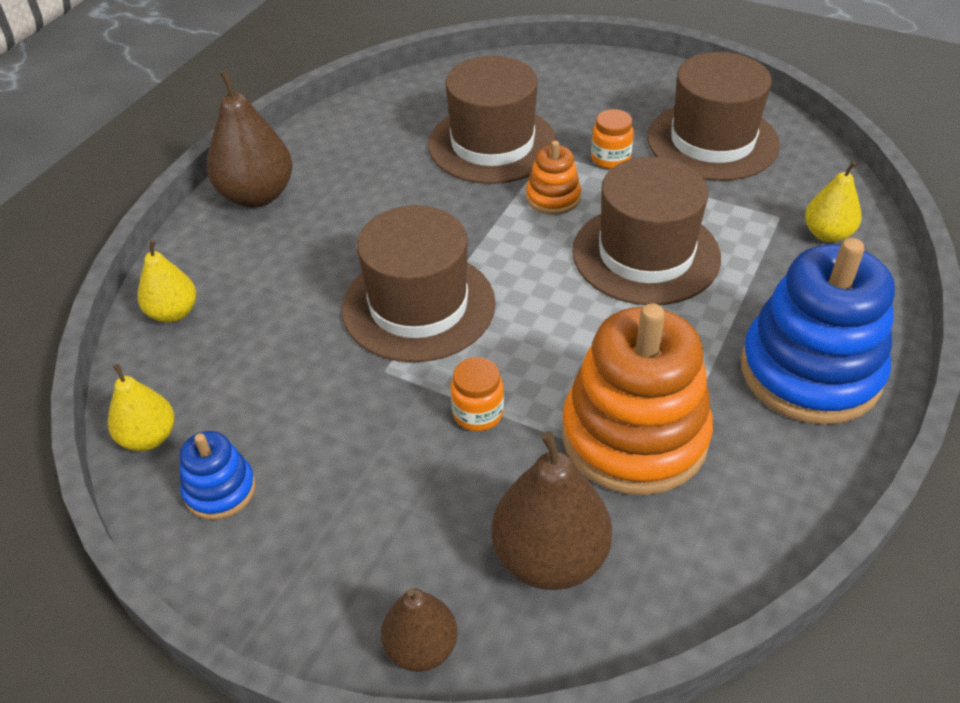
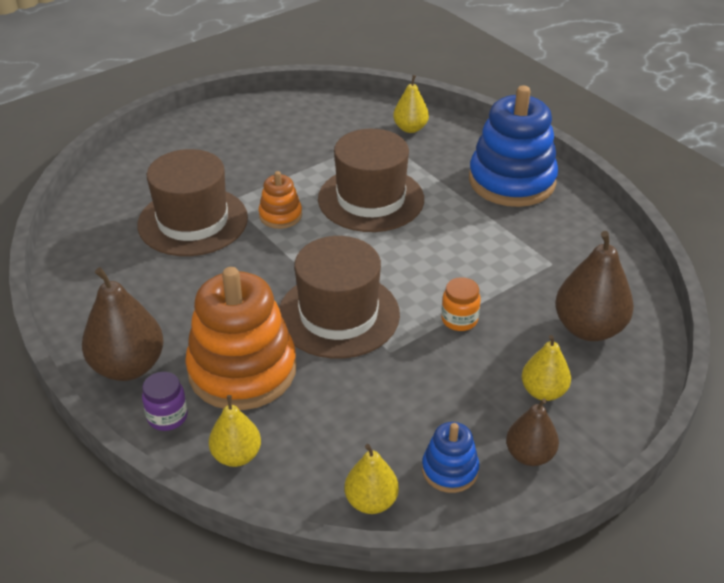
camera: 65 degrees left, 5 degrees down
(204, 247) = (167, 417): none -> purple jar
(394, 542) = (543, 391): none -> yellow pear
(421, 647) = (626, 403): brown pear -> brown pear (529, 455)
(610, 158) = (263, 176): orange jar -> none
(634, 436) = (518, 262): orange stacking toy -> orange stacking toy (242, 370)
(712, 141) = (287, 131): brown hat -> none

